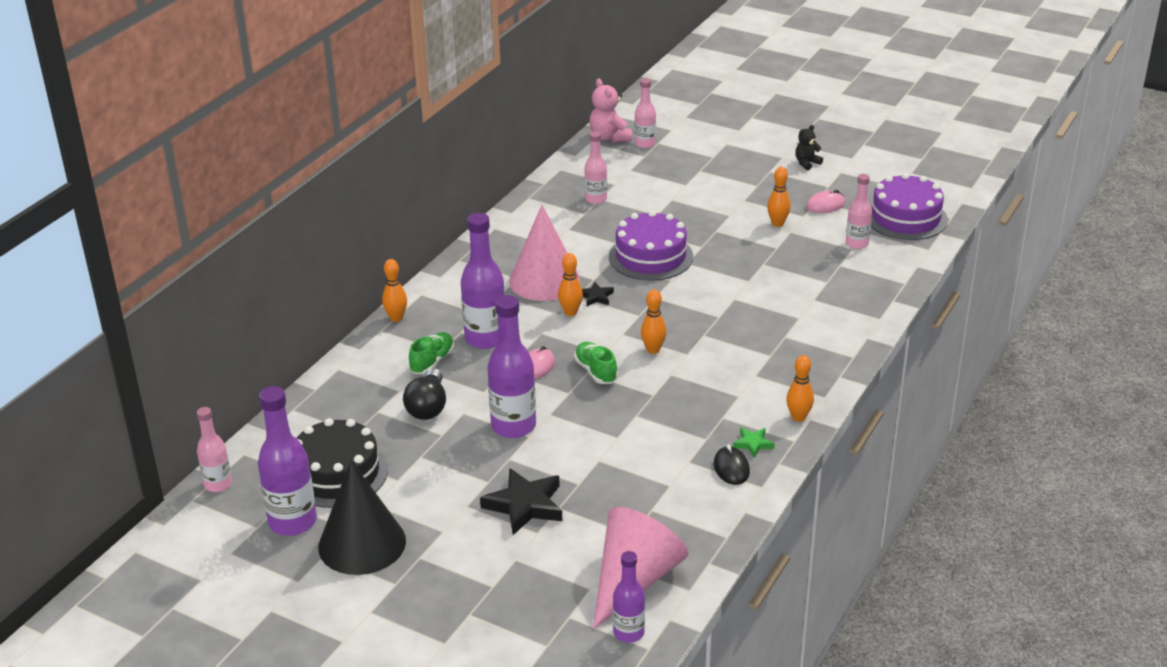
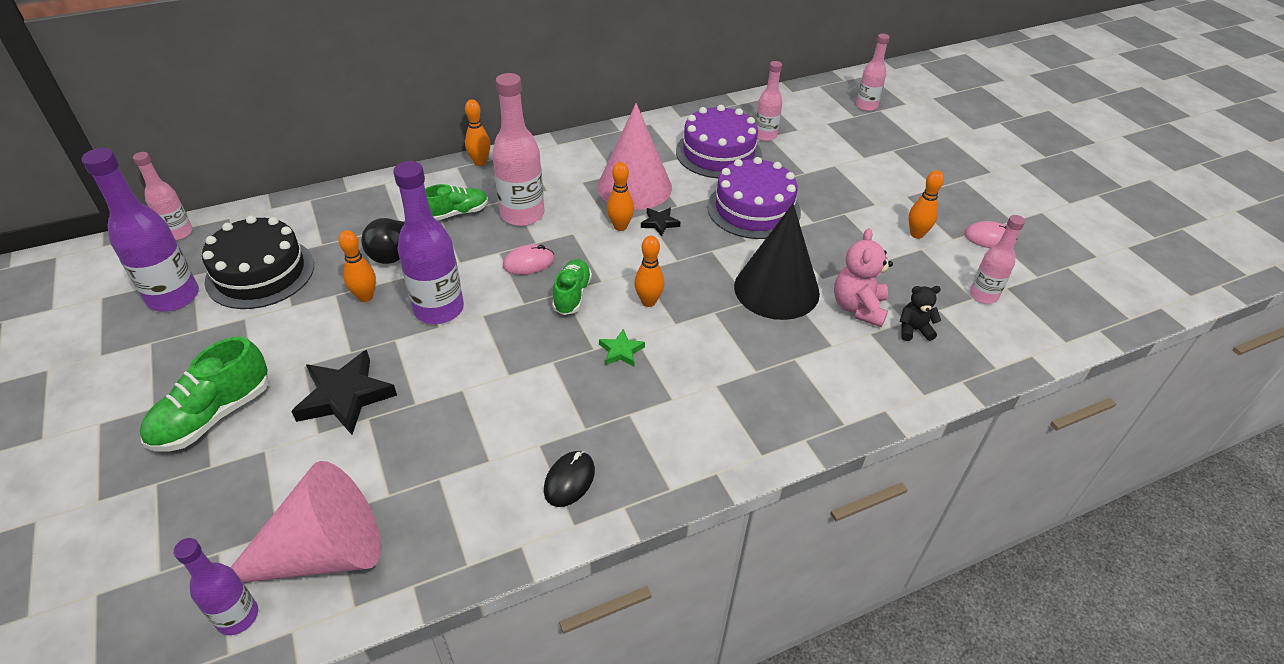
camera: 35 degrees right, 10 degrees up
(362, 543) = (186, 350): black cone -> black cone (776, 289)
(449, 563) = (213, 416): none -> green shoe
(485, 338) = (522, 214): purple bottle -> pink bottle
(609, 137) = (840, 88): pink teddy bear -> pink teddy bear (858, 308)
(753, 444) = (624, 465): green star -> green star (621, 351)
(798, 417) = (706, 463): orange bowling pin -> orange bowling pin (365, 297)
(807, 163) = (1013, 188): black teddy bear -> black teddy bear (914, 330)
(906, 218) = (1072, 293): purple cake -> purple cake (718, 153)

